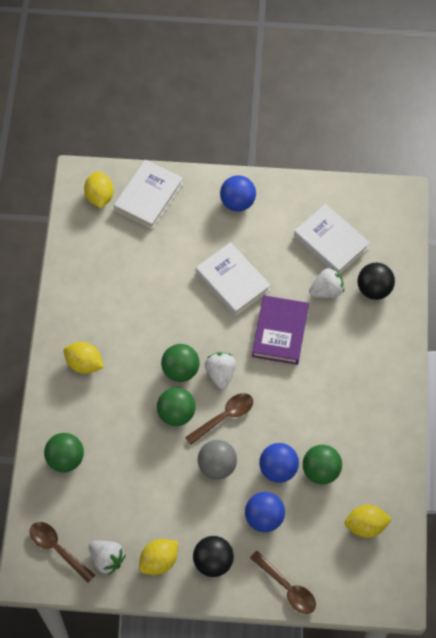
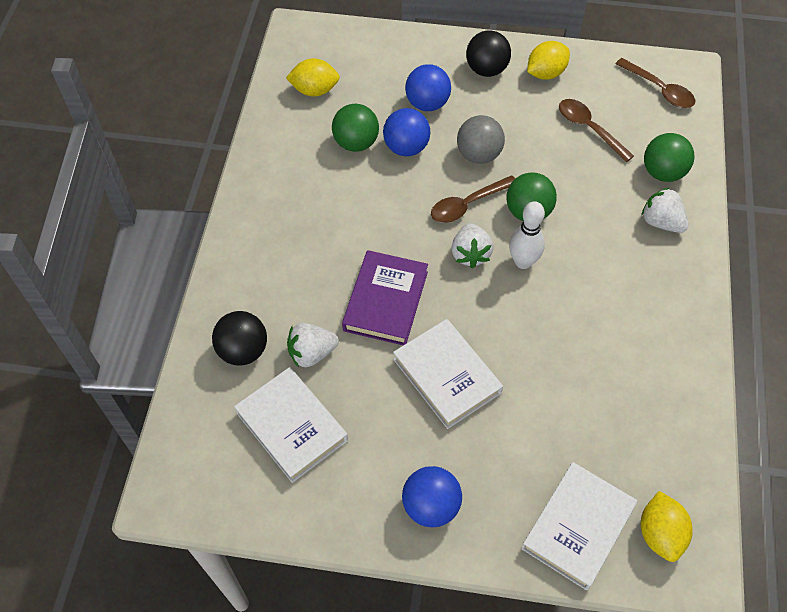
camera: 175 degrees left, 5 degrees down
(84, 364) = (653, 278): yellow lemon -> none
(107, 559) = (603, 78): white strawberry -> white strawberry (661, 222)
(180, 370) = (523, 262): green ball -> white bowling pin
(287, 587) = (409, 45): brown spoon -> brown spoon (589, 129)

